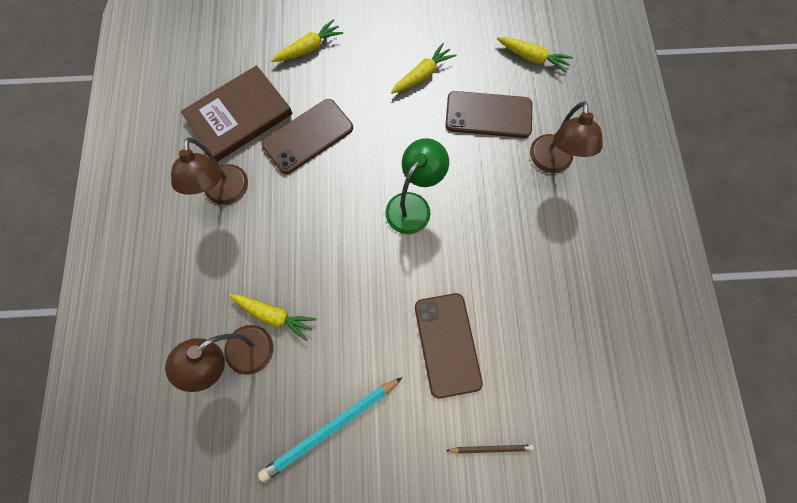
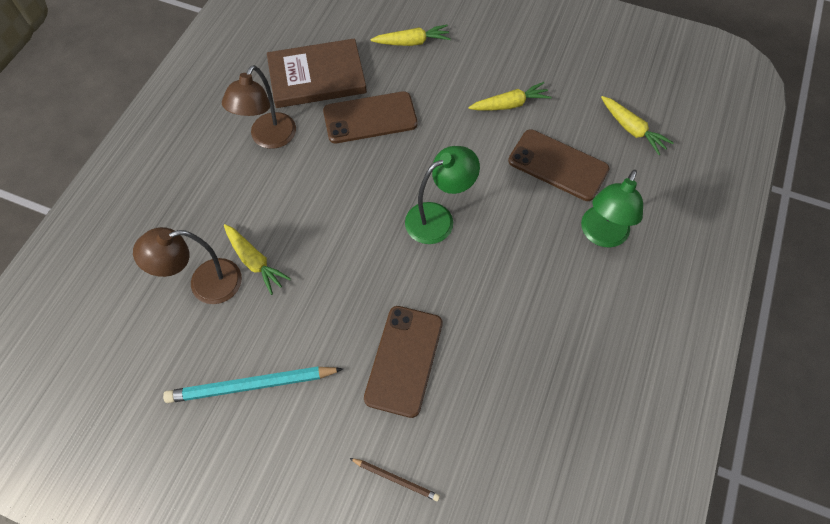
camera: 25 degrees right, 10 degrees down
(551, 163) = (601, 235): brown lamp -> green lamp

